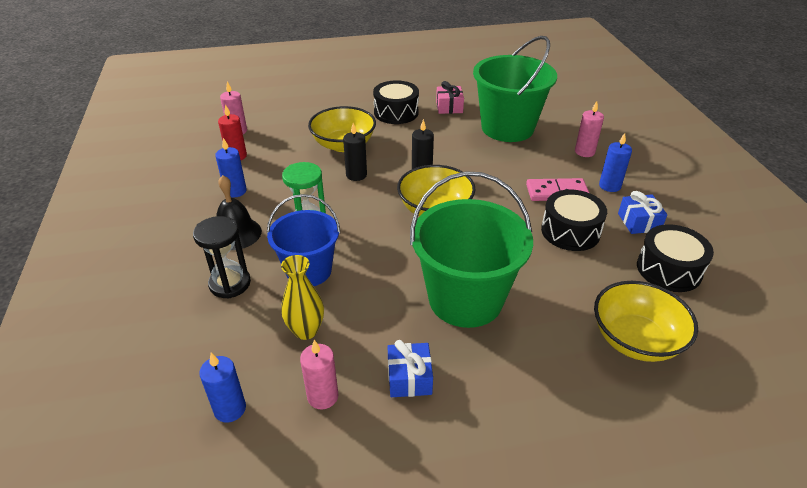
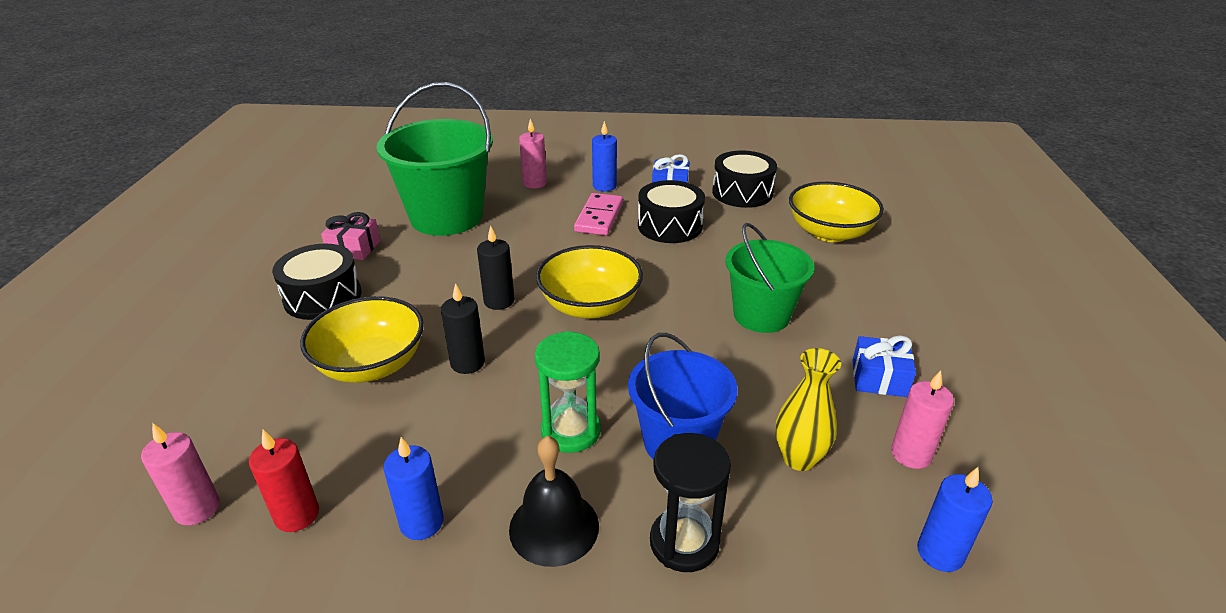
camera: 75 degrees left, 5 degrees down
(465, 299) = (761, 315): green bucket -> green bucket, size x0.64

